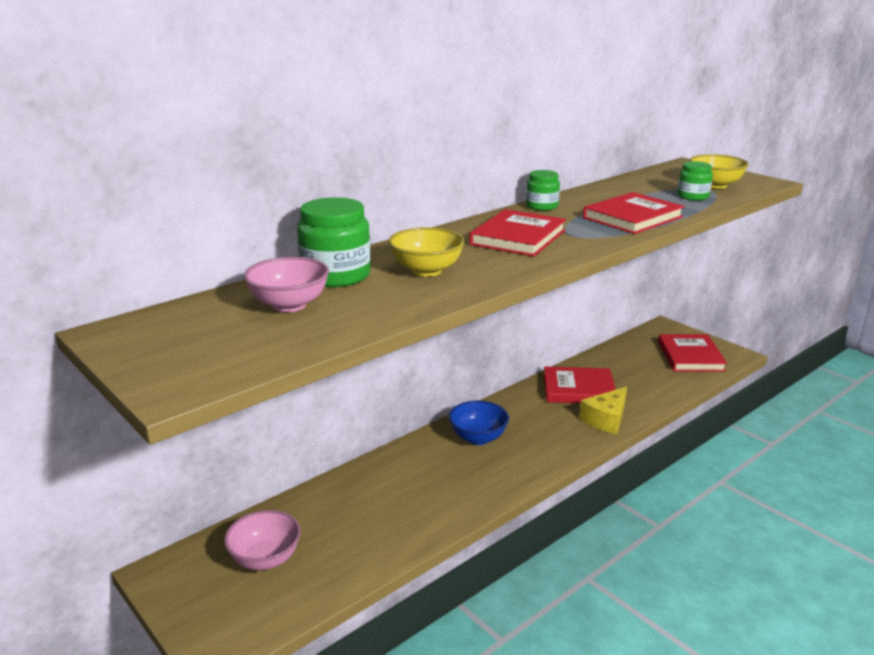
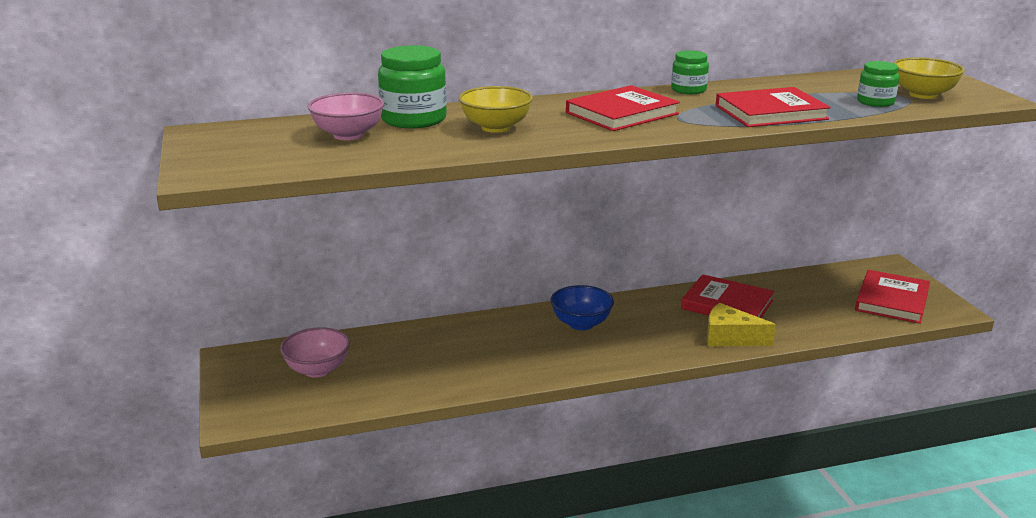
camera: 25 degrees right, 0 degrees up
(606, 419) = (730, 337): yellow cheese -> yellow cheese turned 45 degrees clockwise

